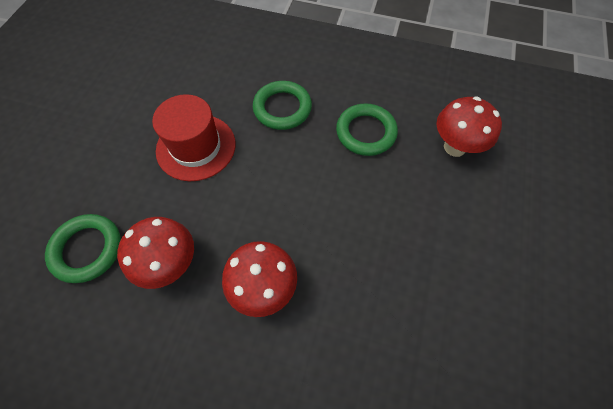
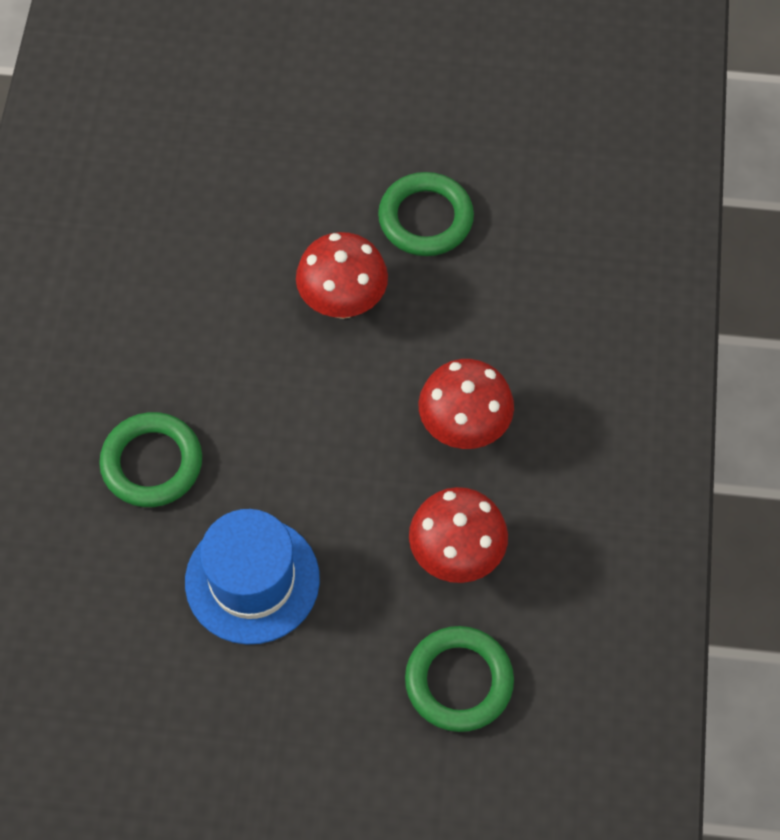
camera: 100 degrees left, 0 degrees up
(196, 147) = (252, 580): red hat -> blue hat
(366, 132) = (186, 332): green ring -> green ring (425, 218)
(455, 147) = (197, 211): red mushroom -> red mushroom (343, 303)

